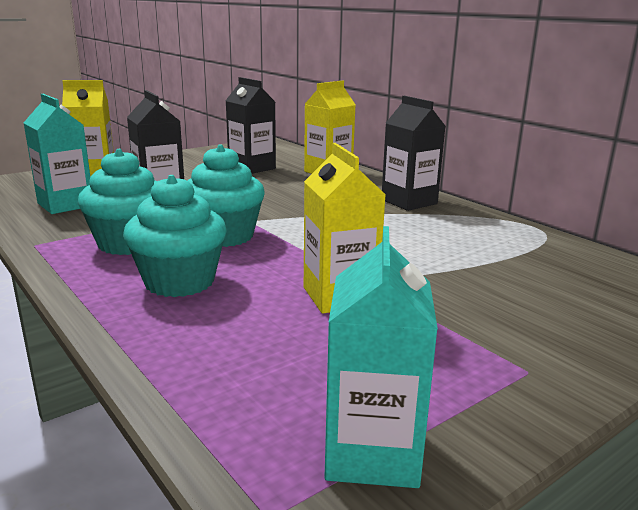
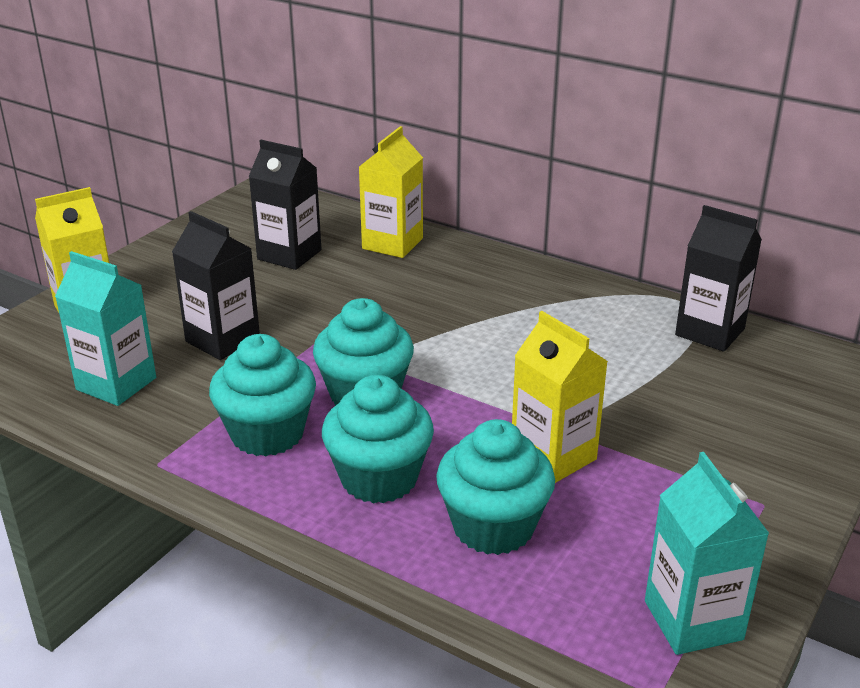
camera: 20 degrees left, 10 degrees up
(239, 330) = (493, 527): none -> turquoise cupcake
(409, 202) = (525, 284): black carton -> black carton (710, 332)

